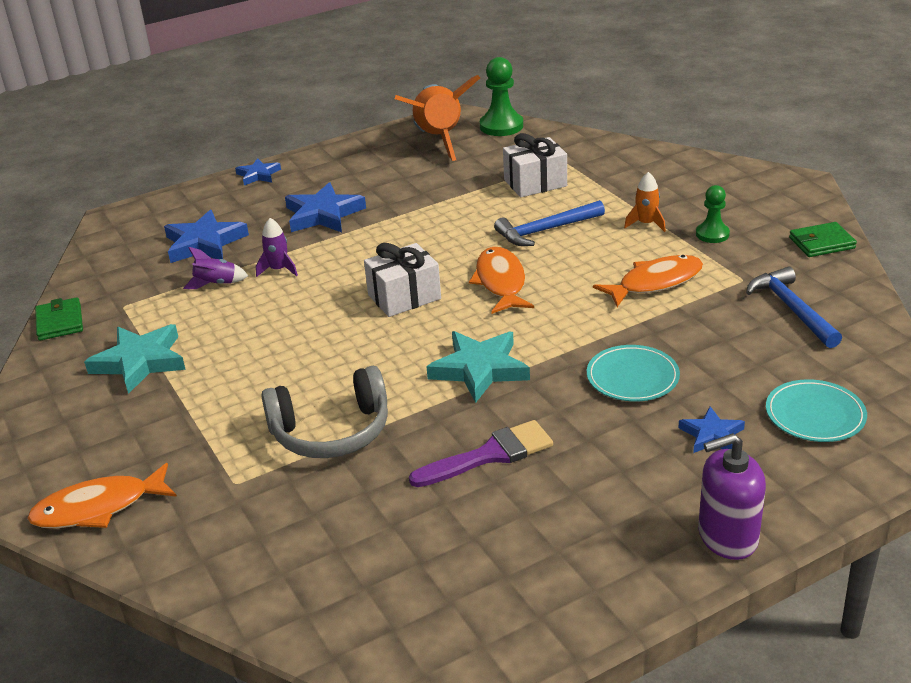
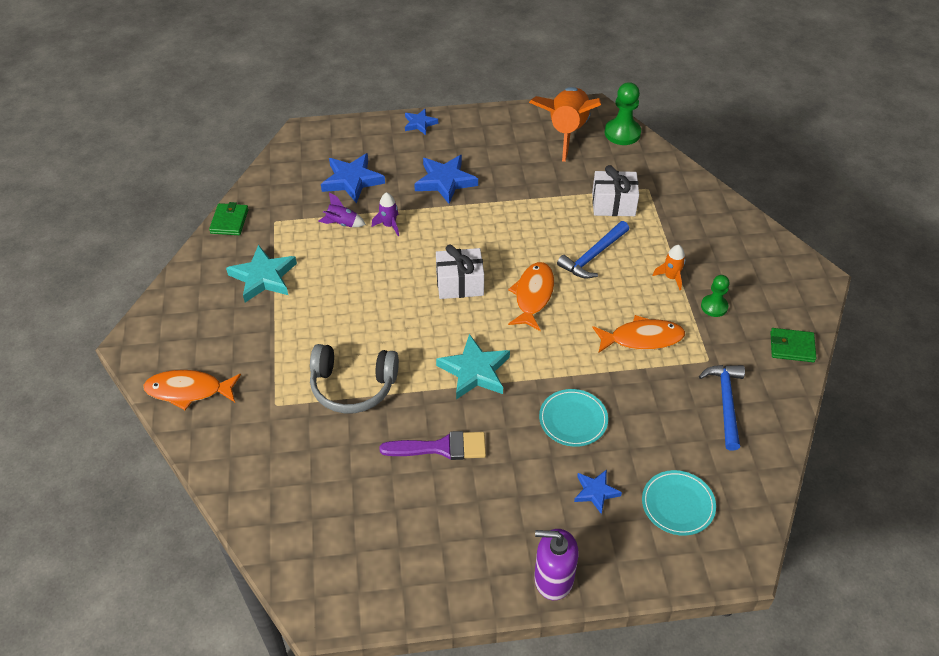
camera: 20 degrees right, 15 degrees up
(545, 230) = (592, 256): blue hammer -> blue hammer turned 45 degrees counterclockwise

